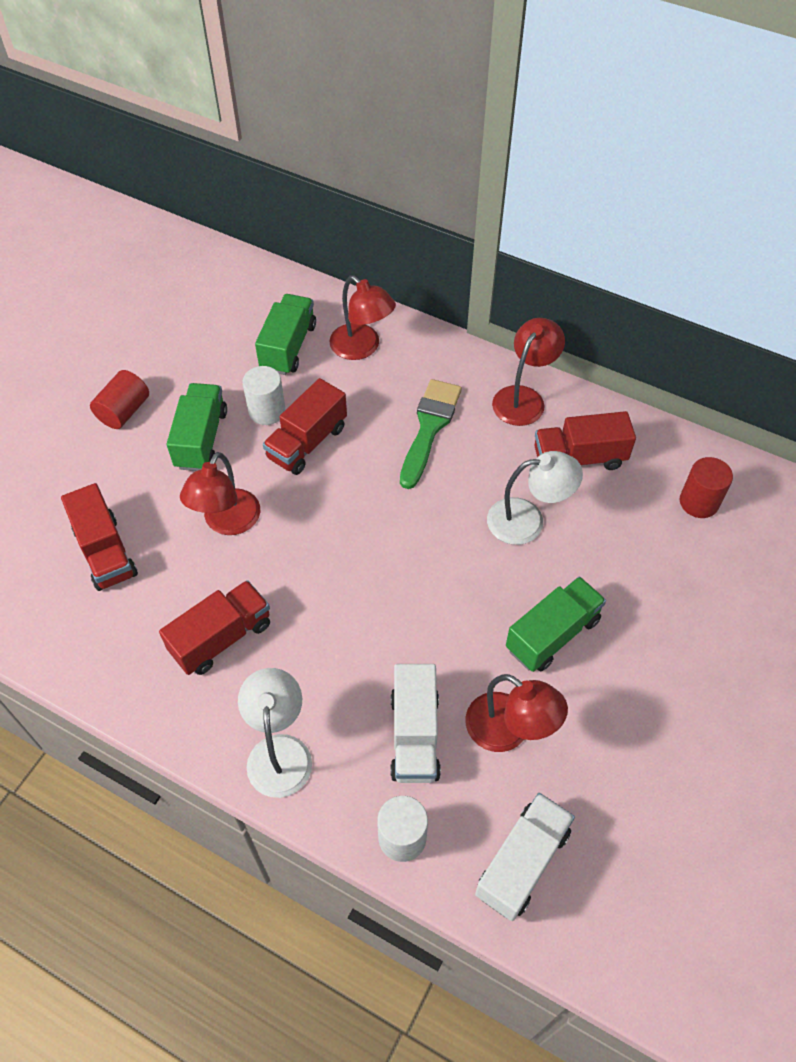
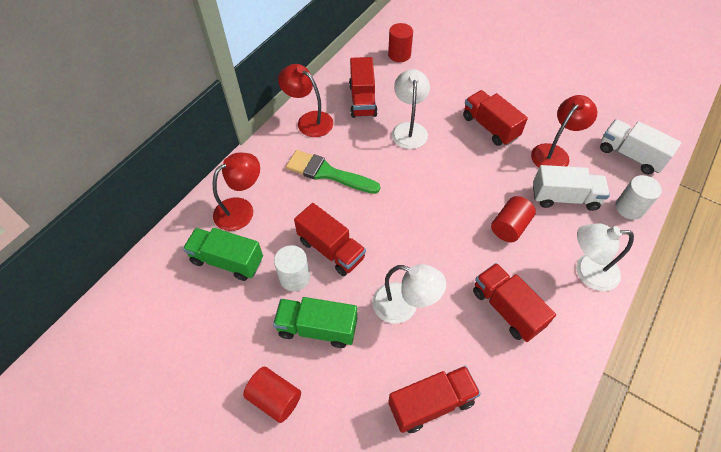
camera: 85 degrees left, 0 degrees up
(227, 522) = (404, 306): red lamp -> white lamp
(353, 650) = (509, 227): none -> red cylinder
(552, 634) = (490, 127): green truck -> red truck

